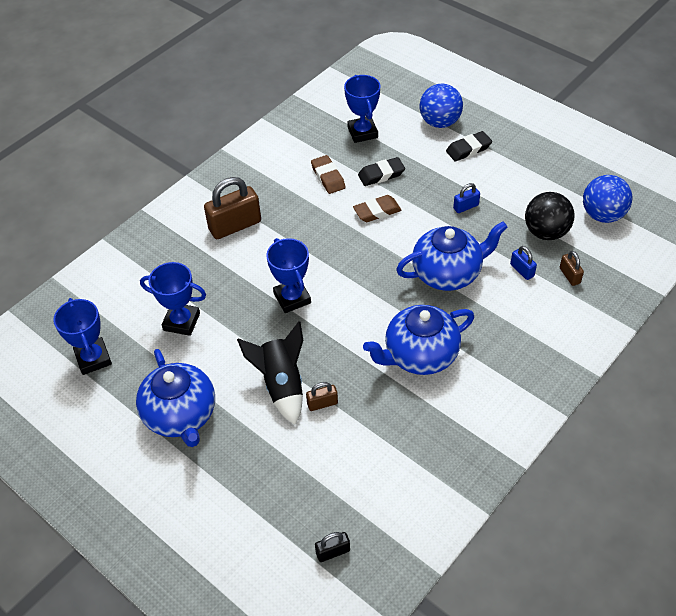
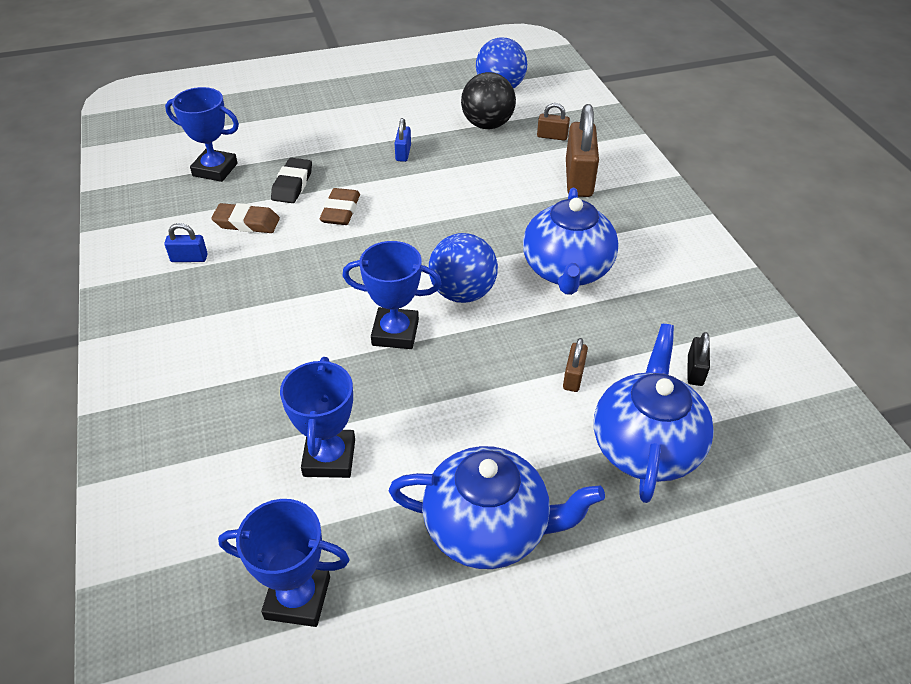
camera: 60 degrees left, 5 degrees down
(181, 322) = (329, 457): blue trophy -> blue trophy turned 45 degrees counterclockwise
(235, 226) = (226, 332): brown padlock -> brown padlock (578, 179)
(281, 385) = (518, 401): black rocket -> none
(333, 552) = (789, 462): black padlock -> black padlock (695, 371)
(439, 122) = (271, 117): blue ball -> blue ball (462, 293)
(447, 273) = (476, 203): blue teapot -> blue teapot (645, 446)
(468, 149) = (331, 117): black eraser -> none
(522, 270) = (519, 158): blue padlock -> blue padlock (189, 258)

